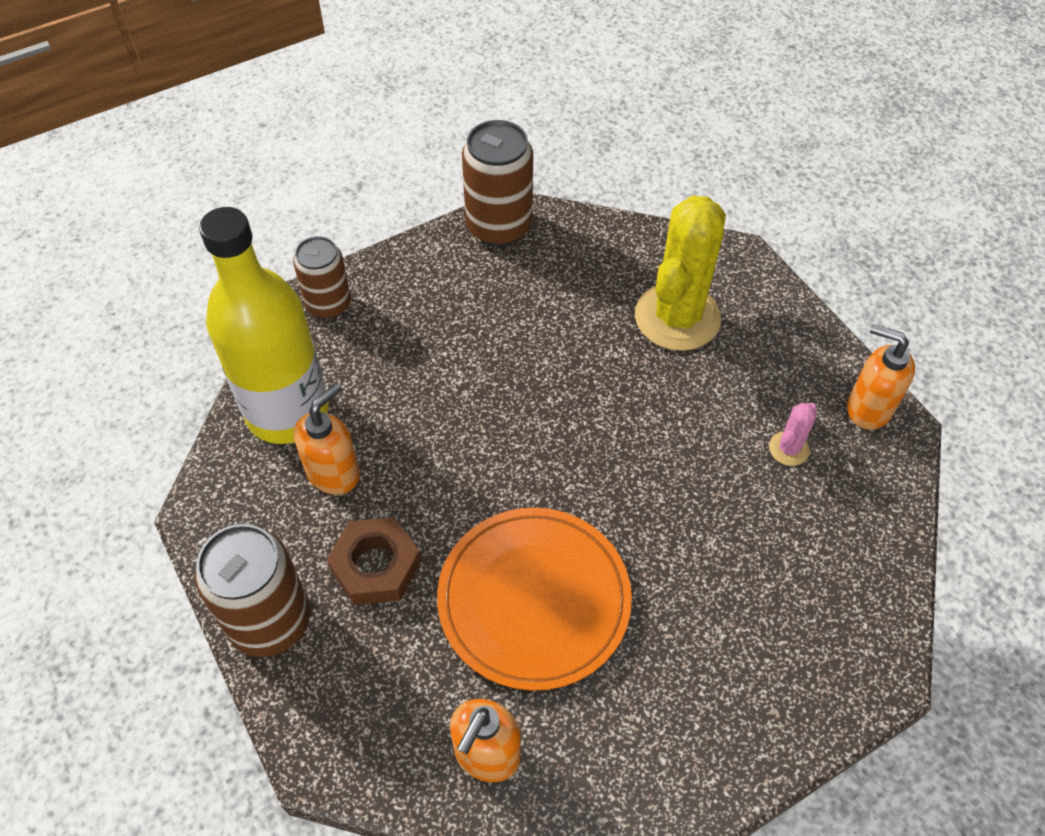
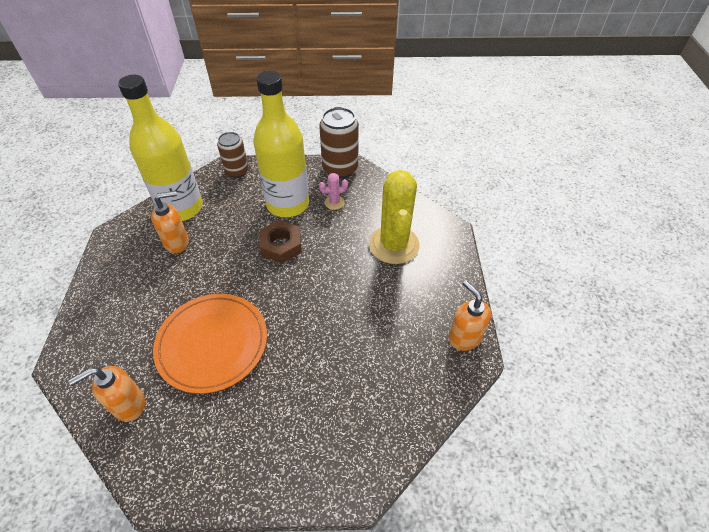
camera: 30 degrees right, 5 degrees down
(270, 621) = (96, 292): brown can -> none
(375, 566) = (158, 291): brown nut -> brown nut (281, 245)
(464, 324) = (288, 204): none -> yellow bottle
(677, 317) = (394, 245): yellow cactus -> yellow cactus turned 60 degrees counterclockwise
(789, 449) = (401, 336): pink cactus -> pink cactus (334, 202)

